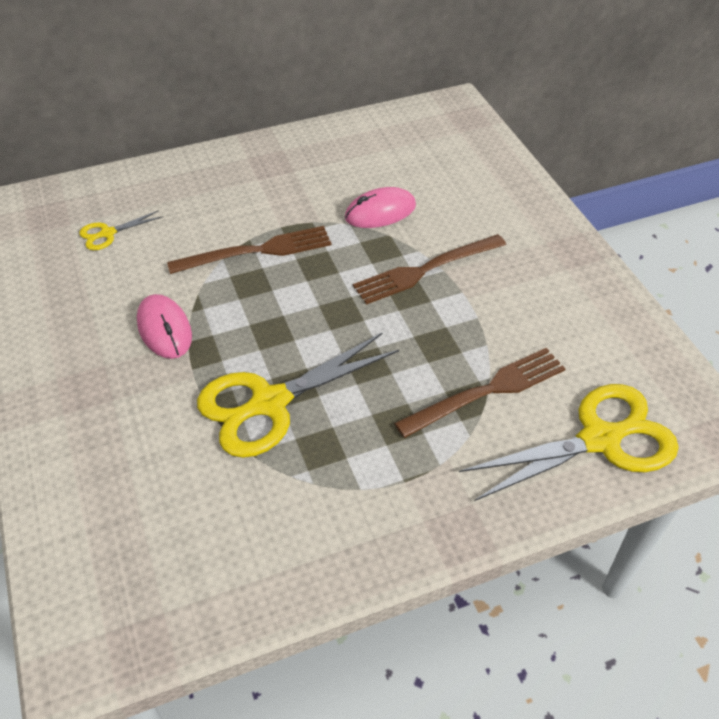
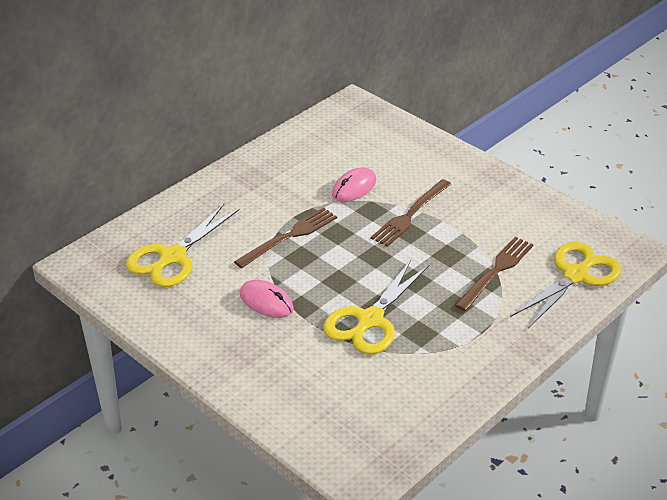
camera: 25 degrees left, 10 degrees down
(108, 233) = (172, 257): yellow scissors -> yellow scissors, size x2.15

